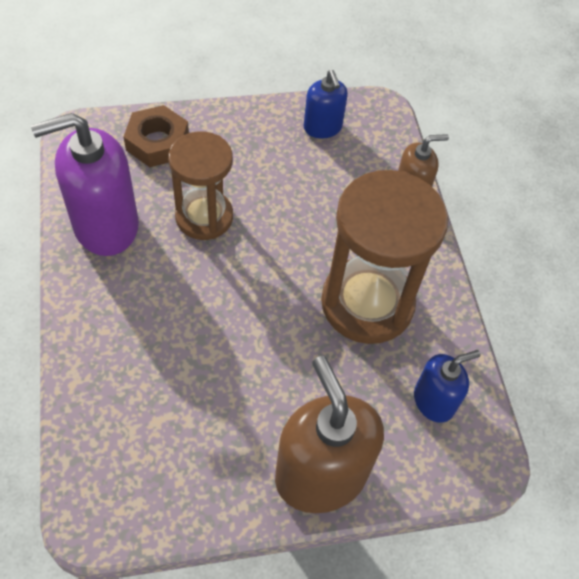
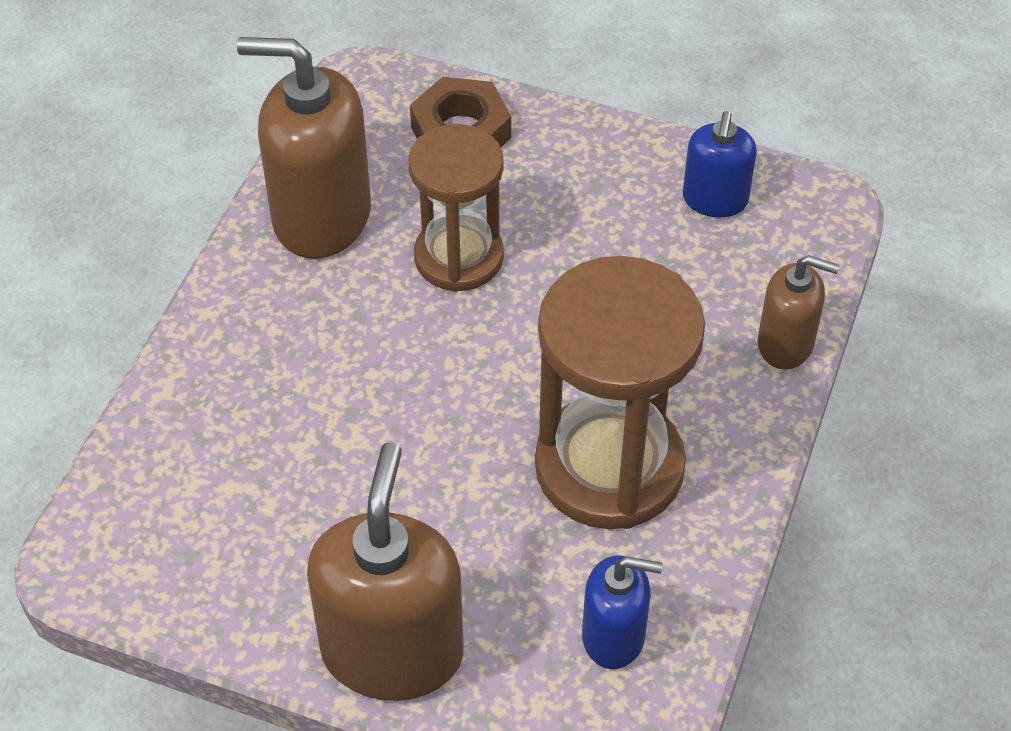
camera: 35 degrees right, 5 degrees down
(105, 226) = (321, 216): purple soap dispenser -> brown soap dispenser

